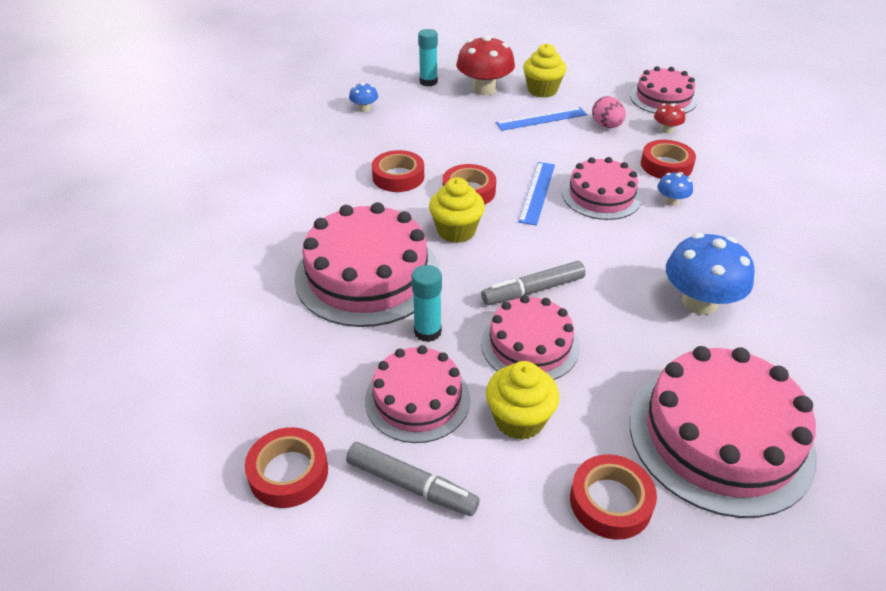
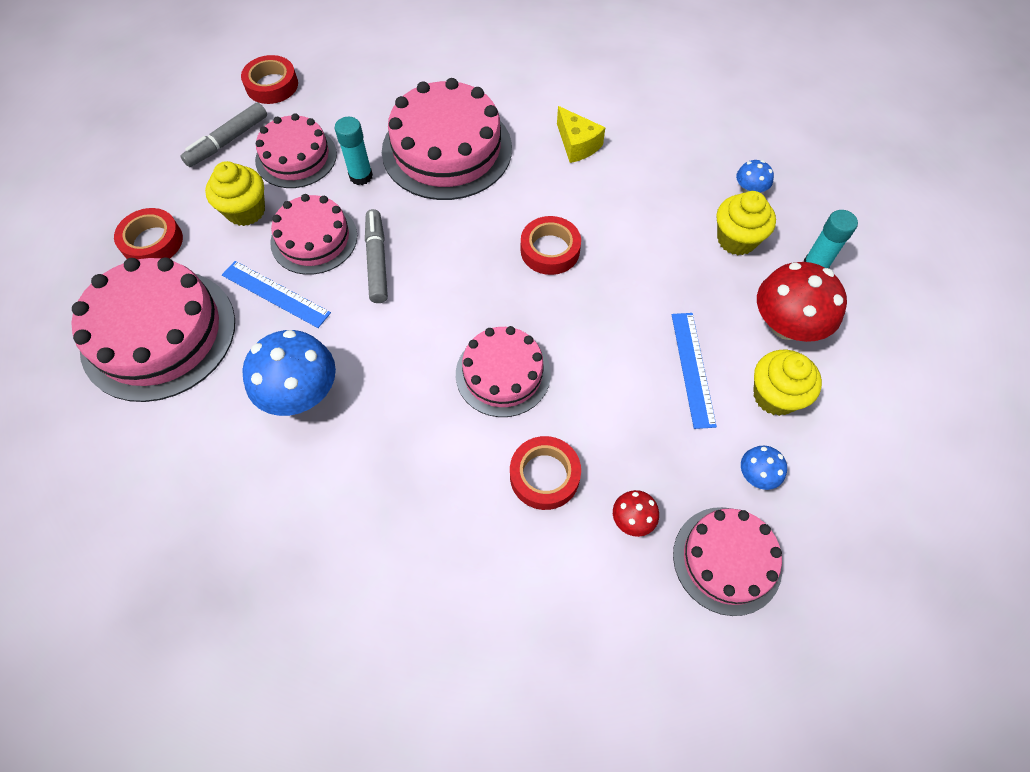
camera: 105 degrees right, 20 degrees up
(337, 194) = (577, 145): none -> yellow cheese
(398, 177) = (594, 196): red tape -> none
(456, 231) = (485, 224): yellow cupcake -> yellow cupcake (736, 239)
(537, 192) = (529, 312): blue ruler -> blue ruler (275, 294)
(606, 126) = (659, 443): pink egg -> none
(671, 201) = (468, 445): blue mushroom -> blue mushroom (757, 475)

